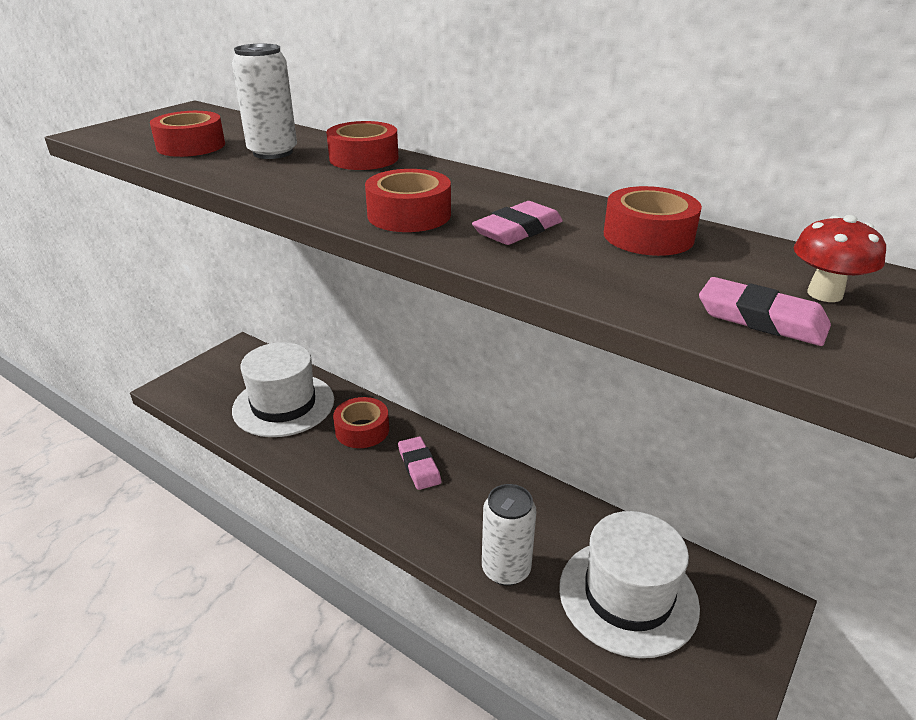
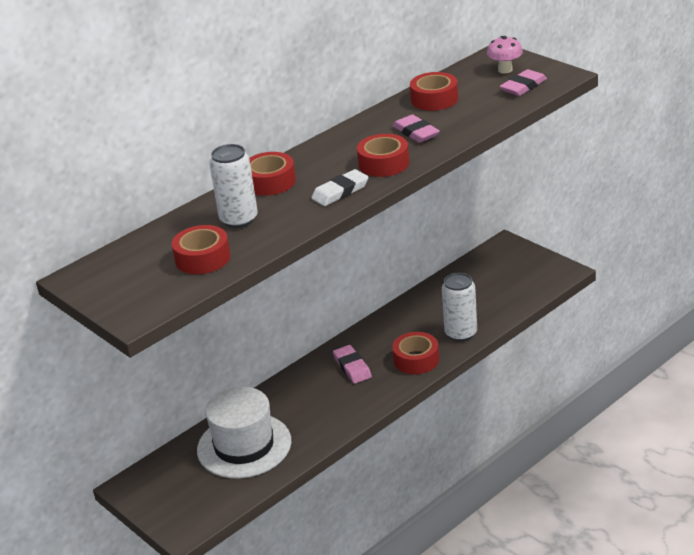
camera: 75 degrees left, 0 degrees up
(327, 195) = (340, 191): none -> white eraser
(362, 430) = (298, 397): red tape -> red tape (416, 360)
(419, 466) = (352, 367): pink eraser -> pink eraser turned 75 degrees clockwise
(628, 596) = (490, 290): white hat -> none
(824, 294) = (505, 70): red mushroom -> pink mushroom

